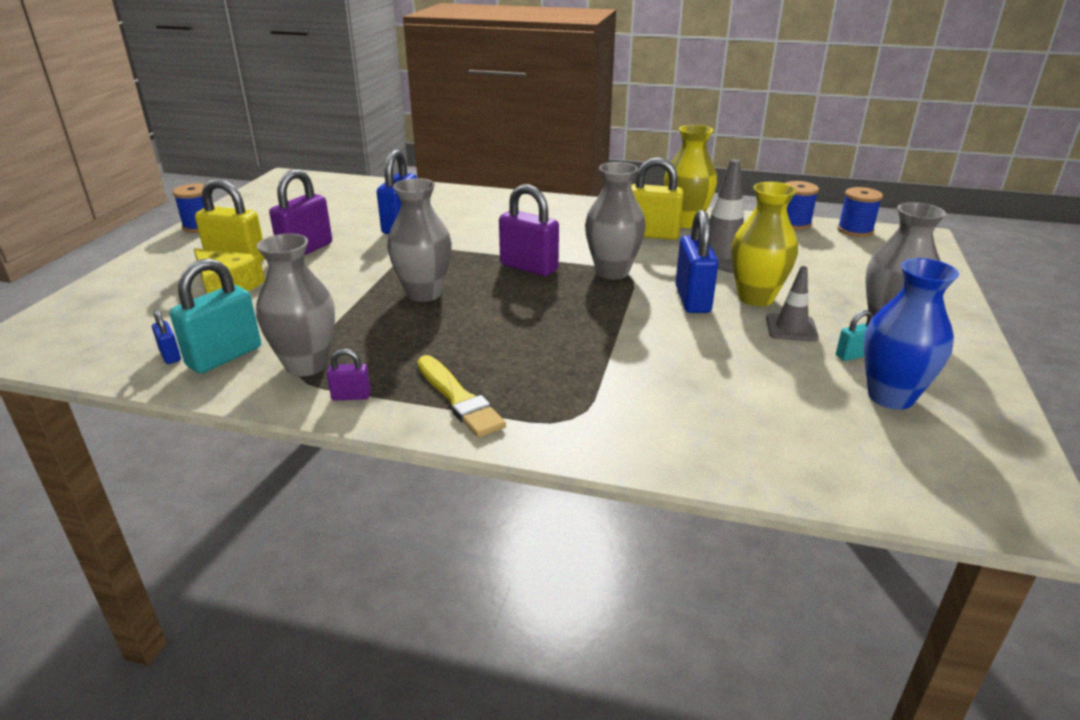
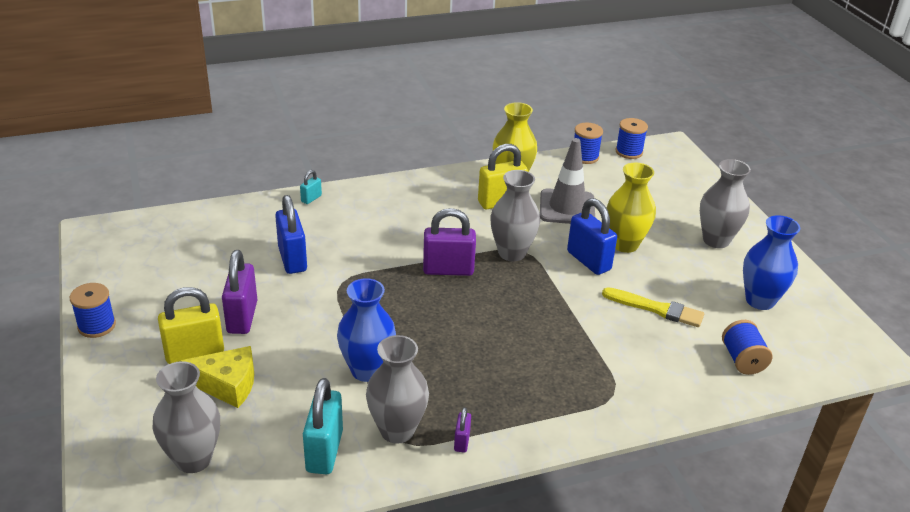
camera: 35 degrees left, 5 degrees up
(170, 356) = (279, 470): blue padlock -> none
(348, 313) = (367, 370): none -> blue vase
(351, 396) = (462, 441): purple padlock -> purple padlock turned 45 degrees counterclockwise
(424, 293) = (400, 327): grey vase -> grey vase (193, 459)
(458, 399) = (533, 411): yellow brush -> yellow brush (656, 309)
(791, 328) = (667, 264): grey traffic cone -> none
(792, 446) = (742, 360): none -> blue spool
(852, 355) = (717, 275): turquoise padlock -> turquoise padlock (311, 198)

